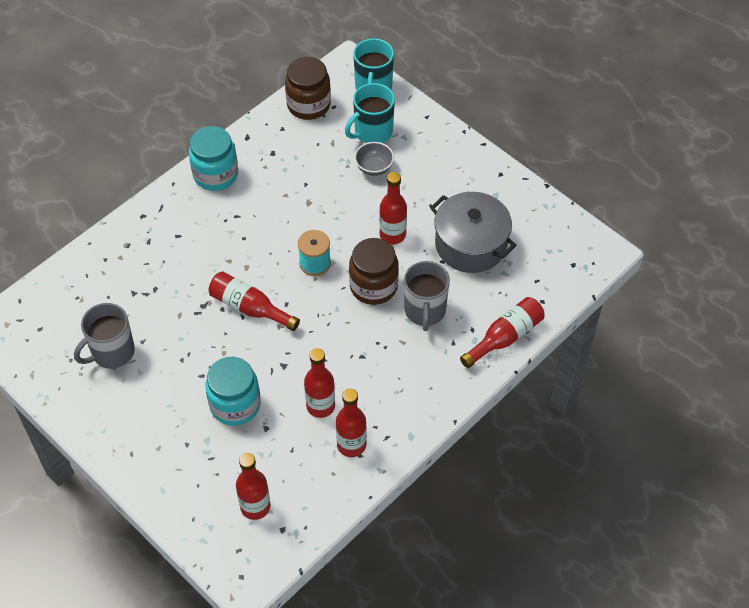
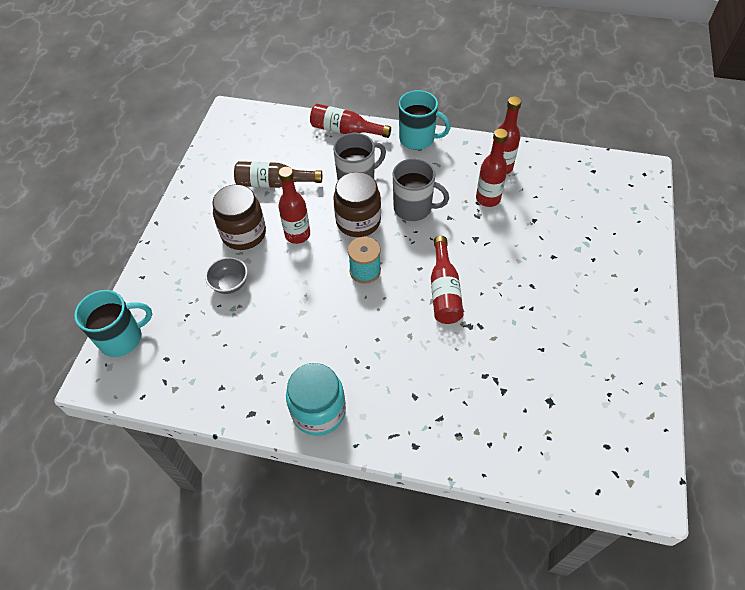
camera: 120 degrees left, 0 degrees up
(112, 352) = (572, 365): grey mug -> grey mug (414, 208)
(235, 404) = (534, 248): turquoise jar -> none
(255, 507) = (594, 193): red bottle -> none
(308, 105) = (175, 382): brown jar -> brown jar (244, 234)
(372, 132) = (185, 308): turquoise mug -> turquoise mug (418, 139)
(470, 244) = (274, 183): grey pot -> brown bottle

